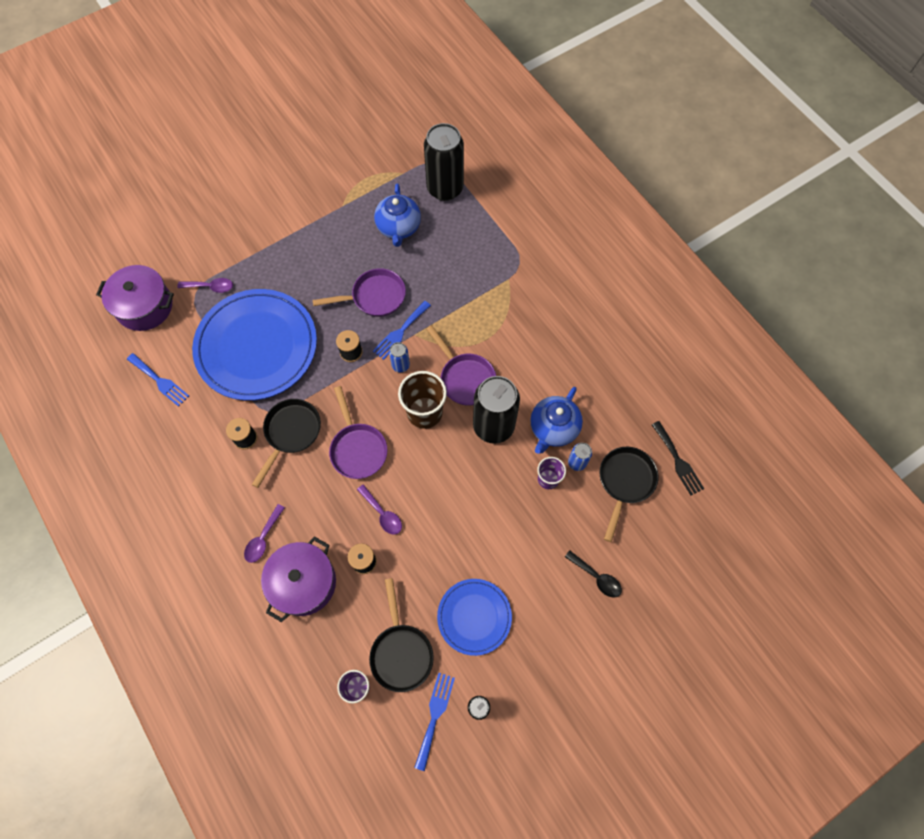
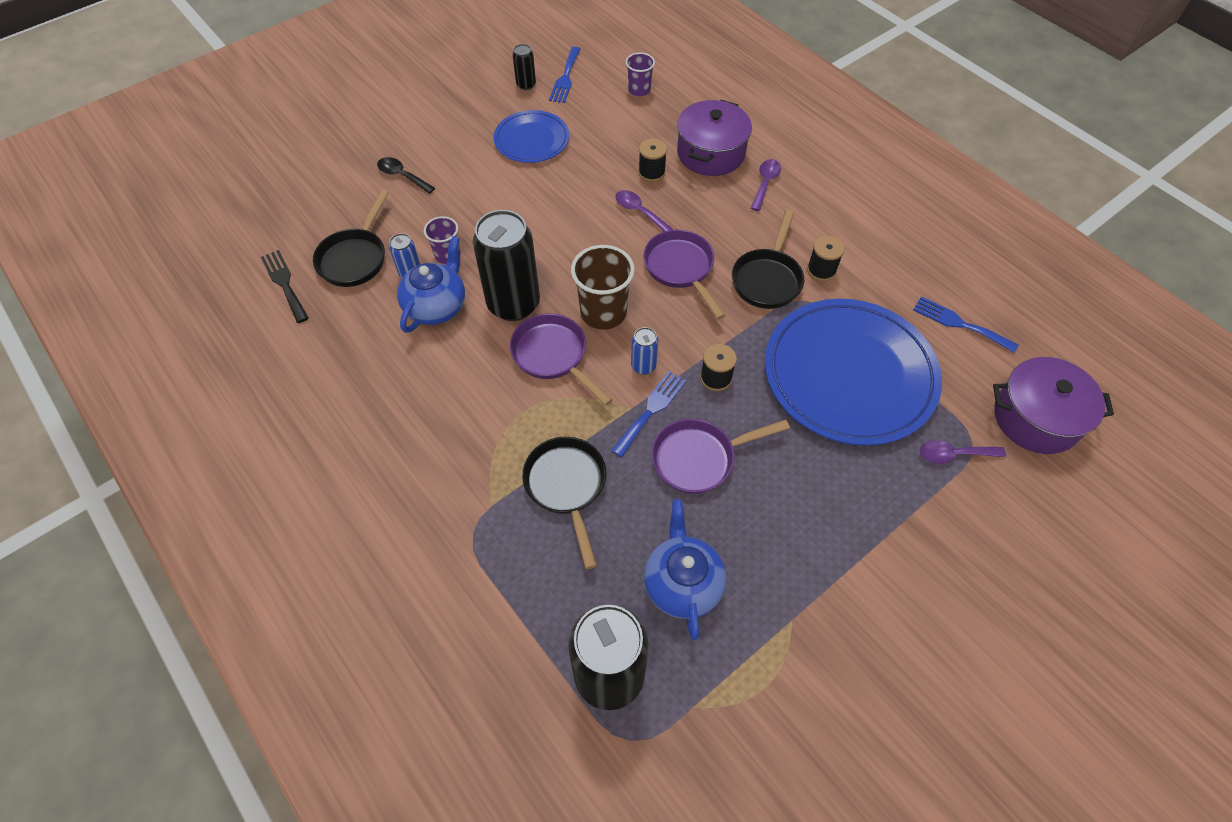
camera: 175 degrees right, 10 degrees down
(401, 652) = (602, 113): black pan -> black pan (567, 487)

